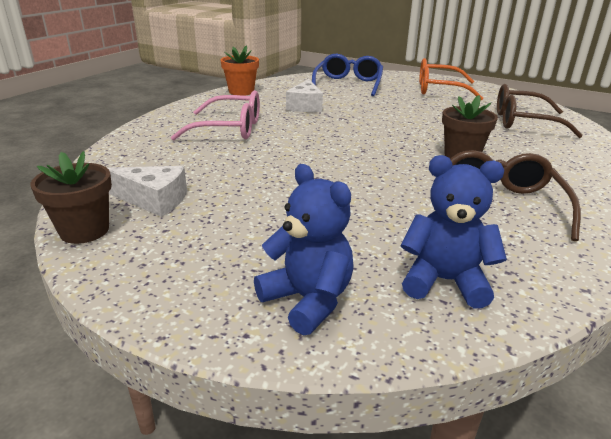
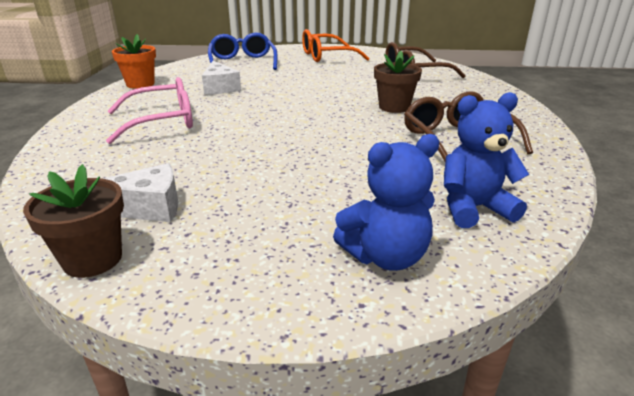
camera: 25 degrees left, 0 degrees up
(308, 300) = (385, 256): blue teddy bear -> blue teddy bear turned 135 degrees clockwise

